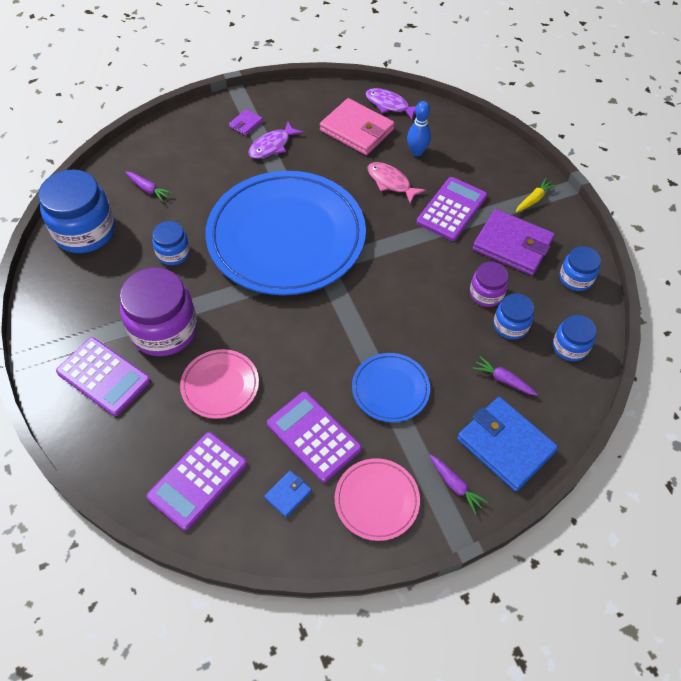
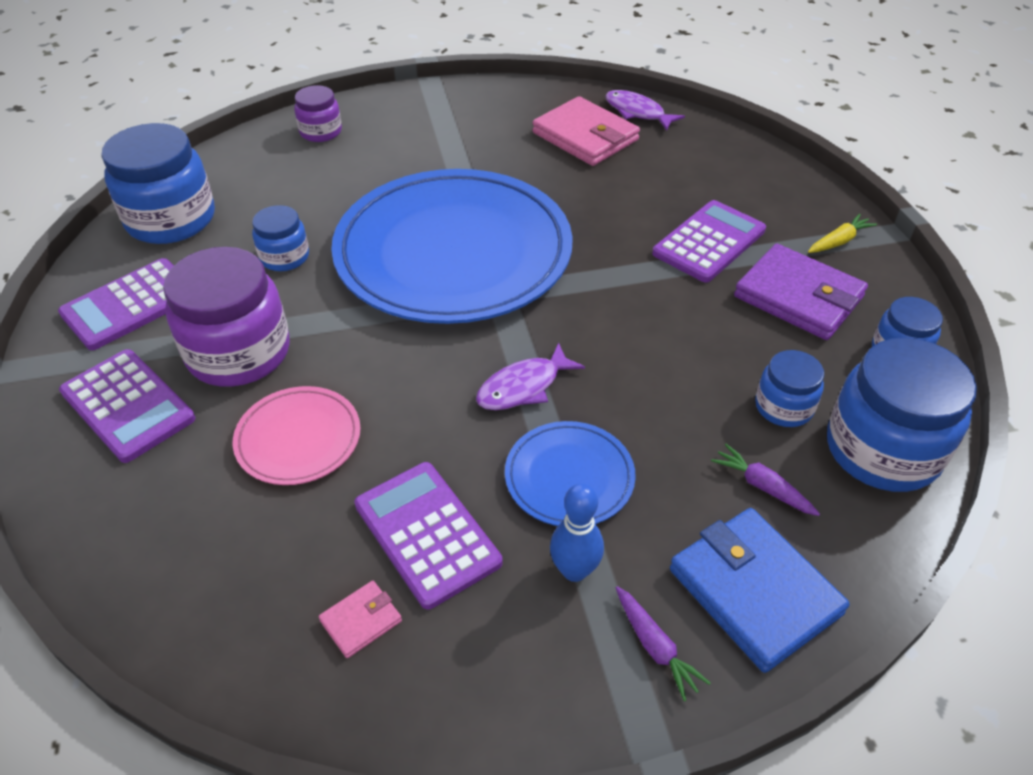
camera: 10 degrees right, 10 degrees down
(148, 189) = (275, 179): purple carrot -> none
(198, 480) = (219, 577): purple calculator -> purple calculator (130, 305)
(246, 124) = (431, 117): purple wallet -> none
(272, 146) = (461, 144): purple fish -> purple fish (523, 387)
(288, 494) = (361, 621): blue wallet -> pink wallet
(376, 500) = (511, 652): pink plate -> none
(391, 182) = (622, 201): pink fish -> none
(417, 152) = (667, 168): blue bowling pin -> blue bowling pin (574, 570)
(486, 294) = (749, 358): purple jar -> purple jar (321, 132)
(570, 347) = (882, 450): blue jar -> blue jar, size x1.87

